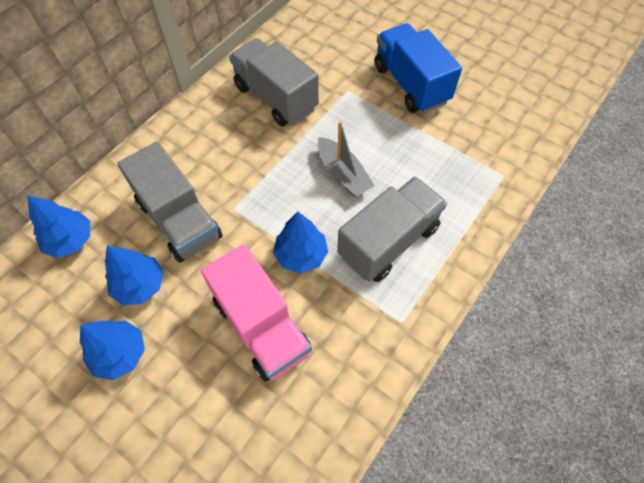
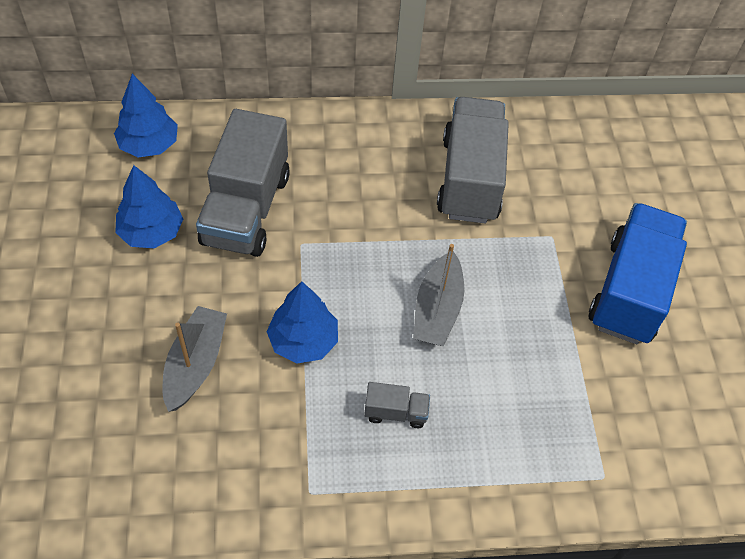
camera: 45 degrees right, 5 degrees down
(120, 354) = (74, 270): blue tree -> none
(261, 326) = (195, 364): pink truck -> grey boat
(388, 241) = (395, 412): grey truck -> grey truck, size x0.42

